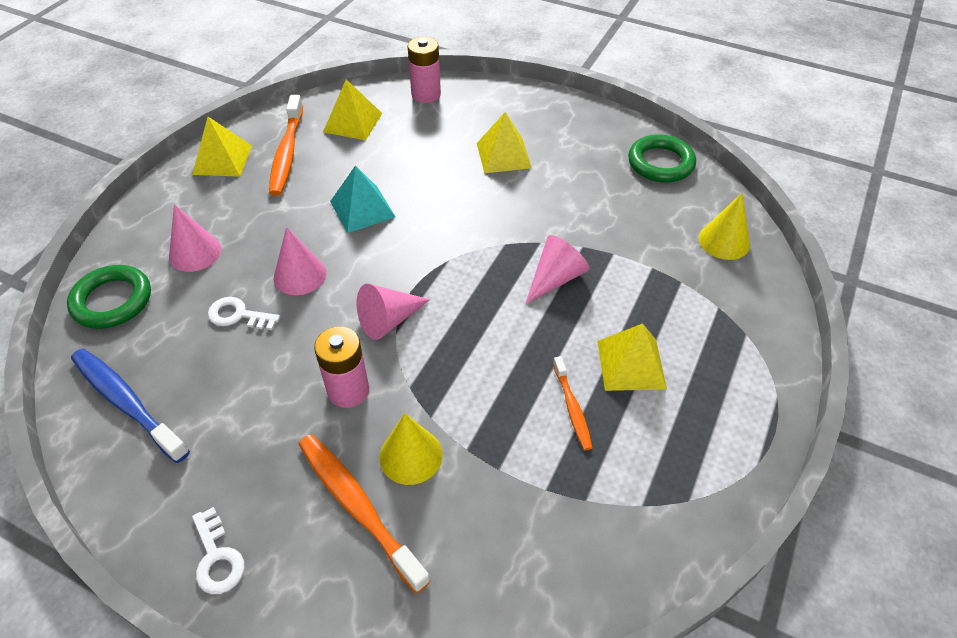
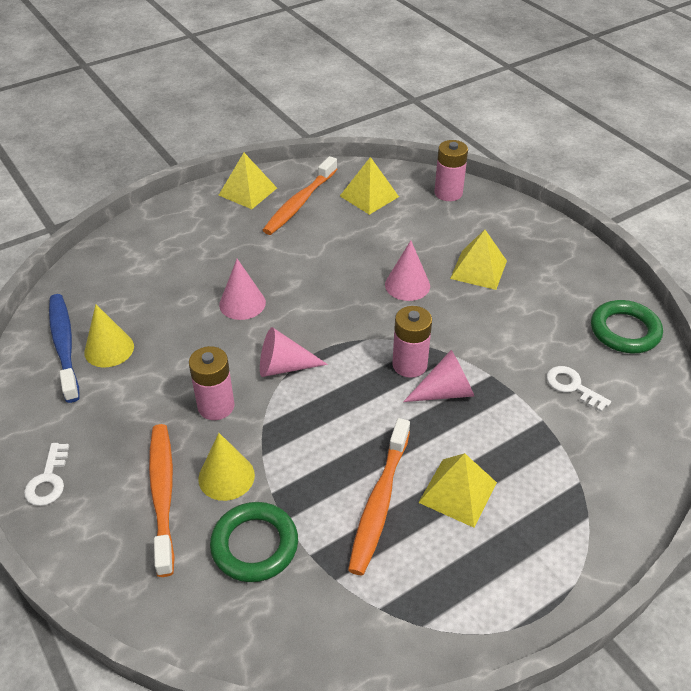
camera: 30 degrees right, 5 degrees down
(112, 301) = (102, 269): green ring -> green ring (254, 545)
(195, 252) = (180, 256): pink cone -> pink cone (407, 285)
(238, 315) = (178, 315): white key -> white key (572, 386)
(362, 209) = (326, 270): turquoise pyramid -> none
(506, 267) = (409, 365): none -> pink battery
(572, 407) = (379, 502): orange toothbrush -> orange toothbrush, size x1.78
(724, 241) = (633, 426): yellow cone -> yellow cone (109, 349)

